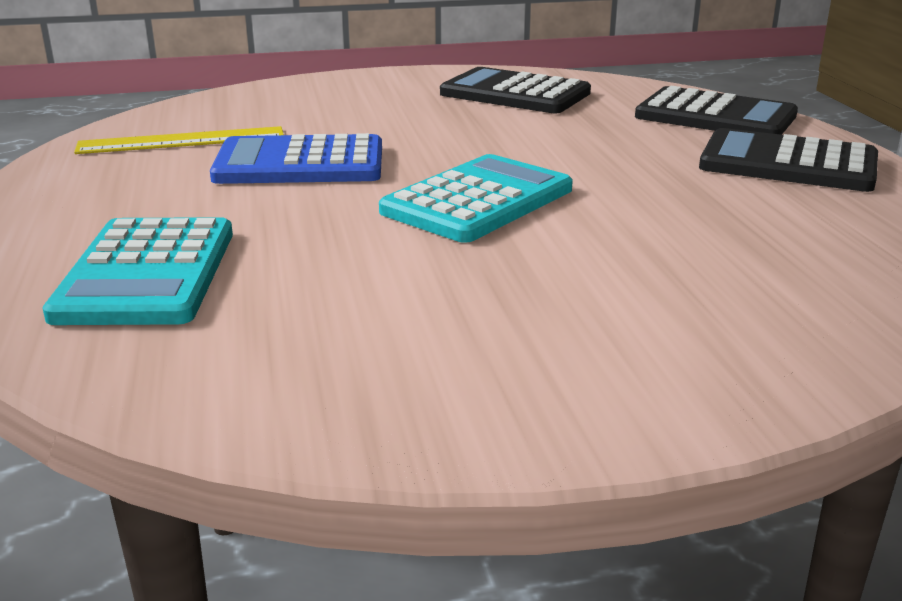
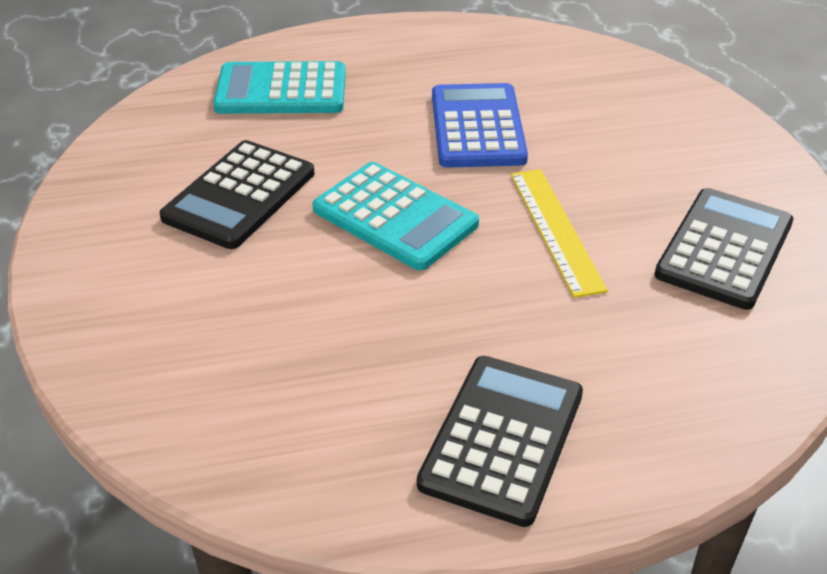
camera: 90 degrees right, 15 degrees up
(181, 141) = (526, 69): yellow ruler -> yellow ruler (555, 230)
(715, 116) = (675, 409): black calculator -> black calculator (239, 195)

